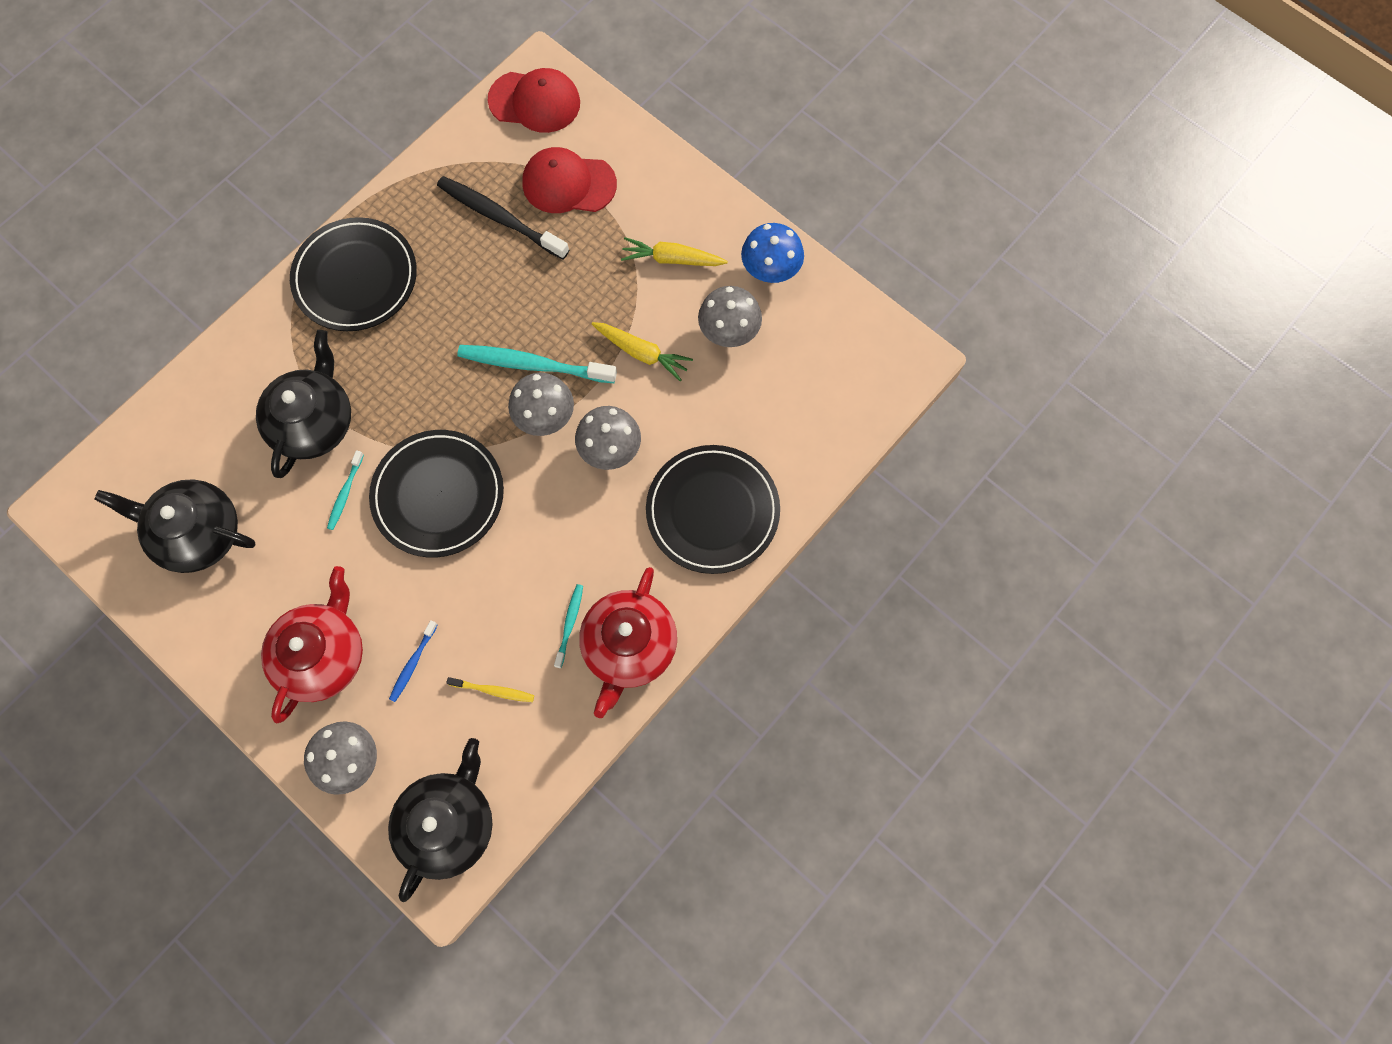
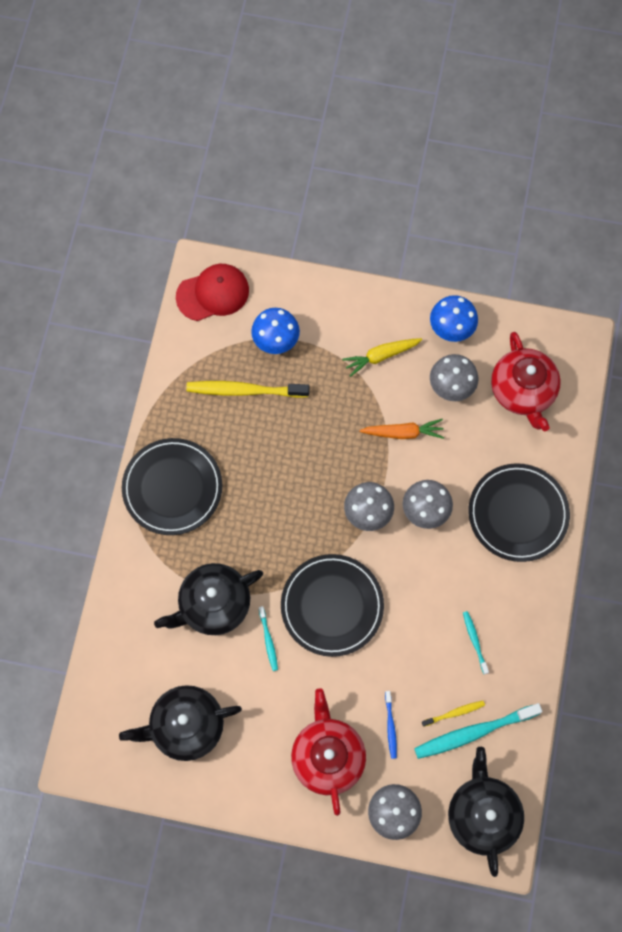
camera: 30 degrees left, 0 degrees up
(314, 422) = (213, 604): black teapot -> black teapot turned 105 degrees counterclockwise
(500, 217) = (244, 390): black toothbrush -> yellow toothbrush
(533, 365) = (336, 481): turquoise toothbrush -> turquoise toothbrush (473, 732)
(568, 184) = (276, 340): red cap -> blue mushroom
(629, 647) = (522, 634): red teapot -> red teapot (522, 391)
(641, 353) = (403, 433): yellow carrot -> orange carrot

